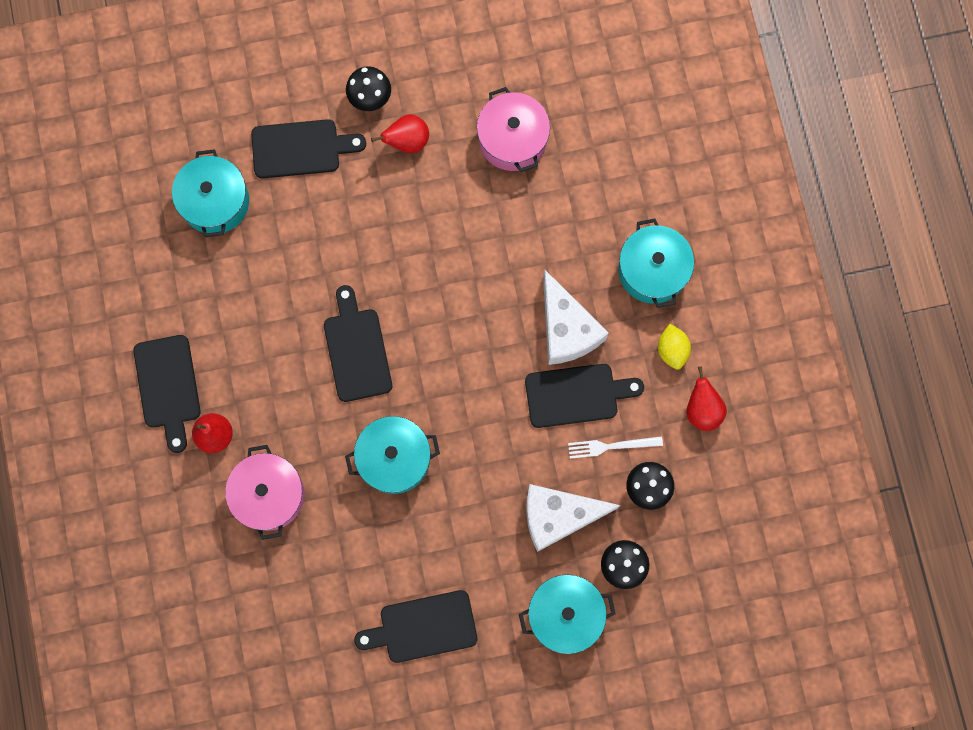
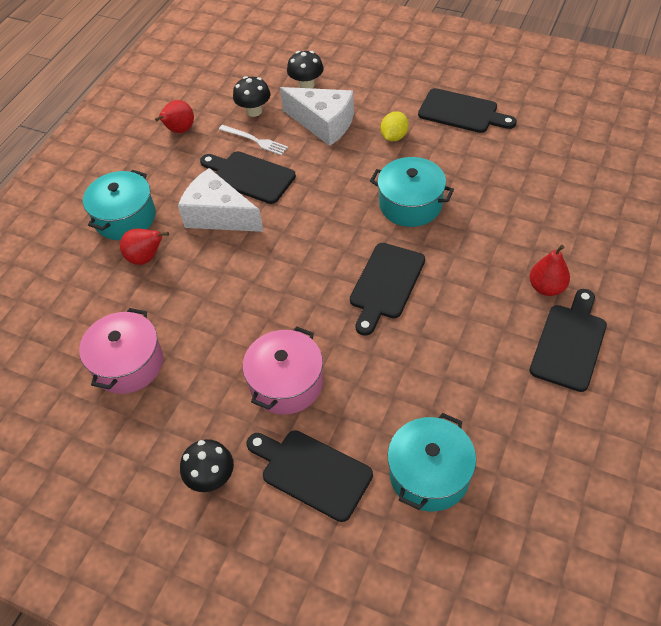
camera: 140 degrees left, 25 degrees down
(269, 495) = (525, 229): pink pot -> pink pot (286, 383)
(407, 141) = (213, 417): red pear -> red pear (146, 258)
(565, 614) = (363, 80): turquoise pot -> none
(566, 329) = (218, 215): white cheese -> white cheese turned 75 degrees counterclockwise
(672, 350) = (163, 168): yellow lemon -> yellow lemon (394, 137)

